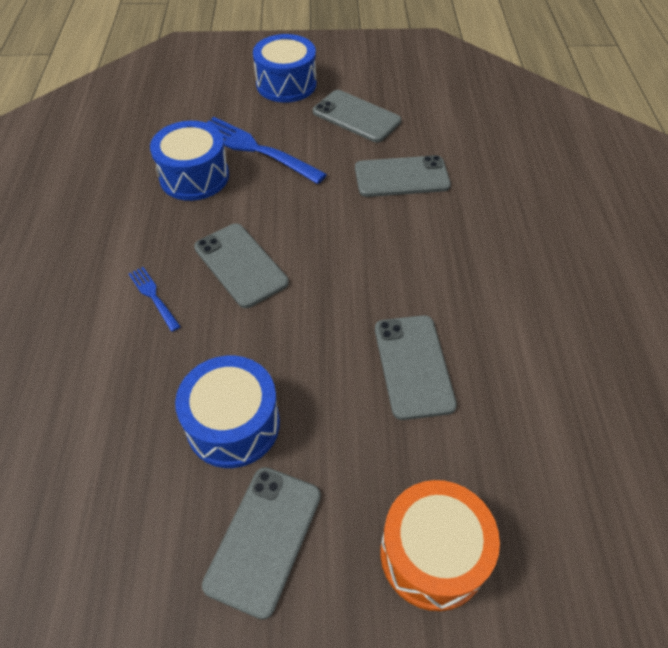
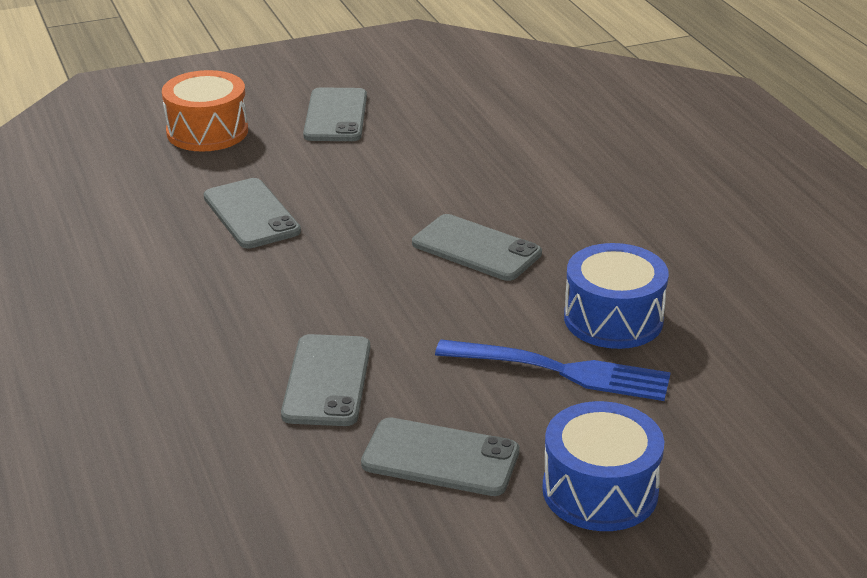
camera: 160 degrees right, 20 degrees down
(154, 297) = (544, 208): blue fork -> none
(233, 424) = (398, 155): blue drum -> none
(401, 177) = (327, 381): grey phone -> grey phone turned 60 degrees counterclockwise

